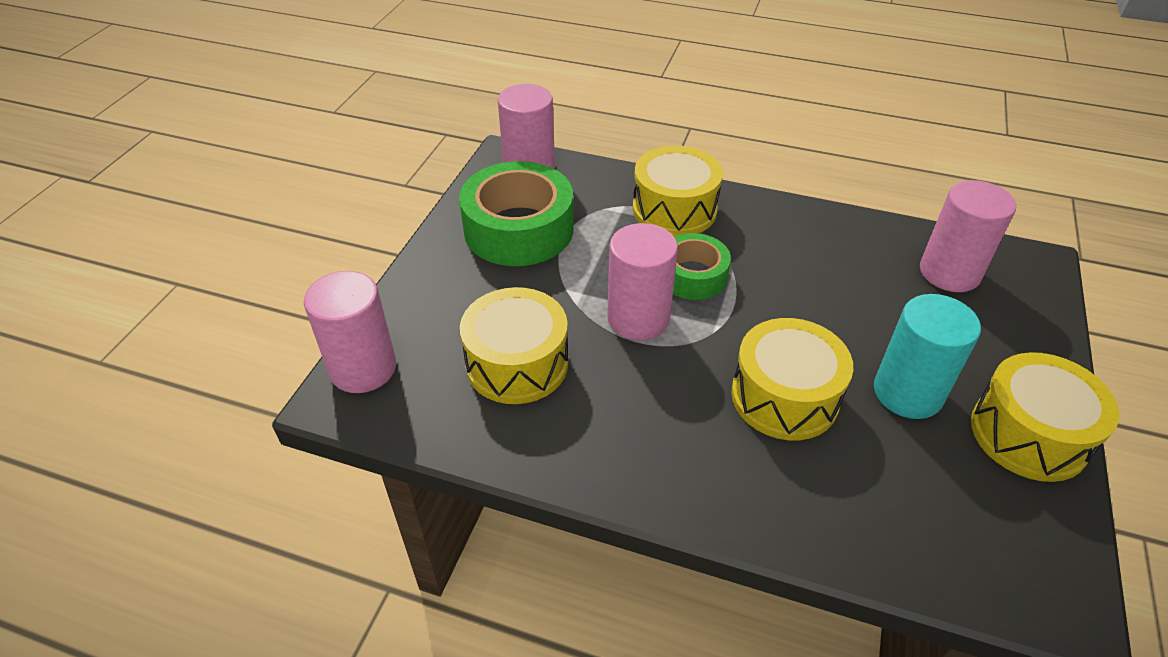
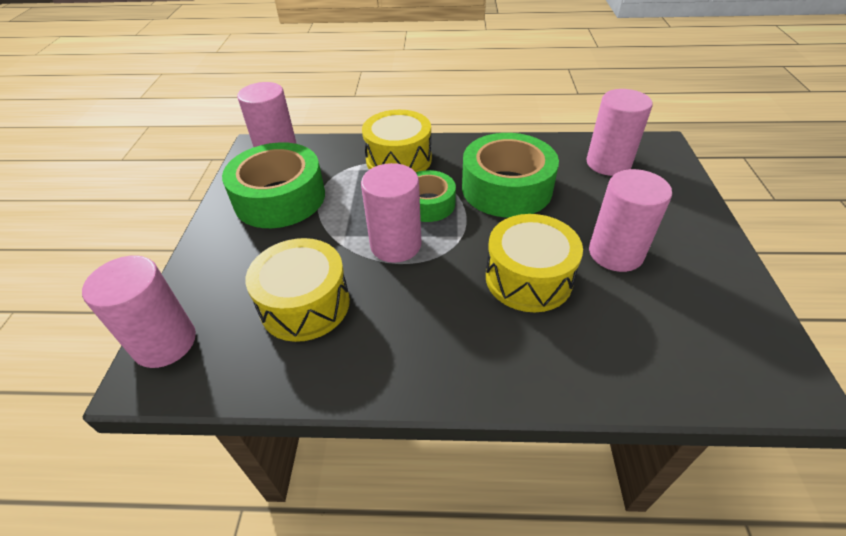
camera: 15 degrees left, 0 degrees up
(799, 277) = (506, 188): none -> green tape
(907, 393) = (615, 253): turquoise cylinder -> pink cylinder
(1028, 434) = (710, 262): yellow drum -> none

